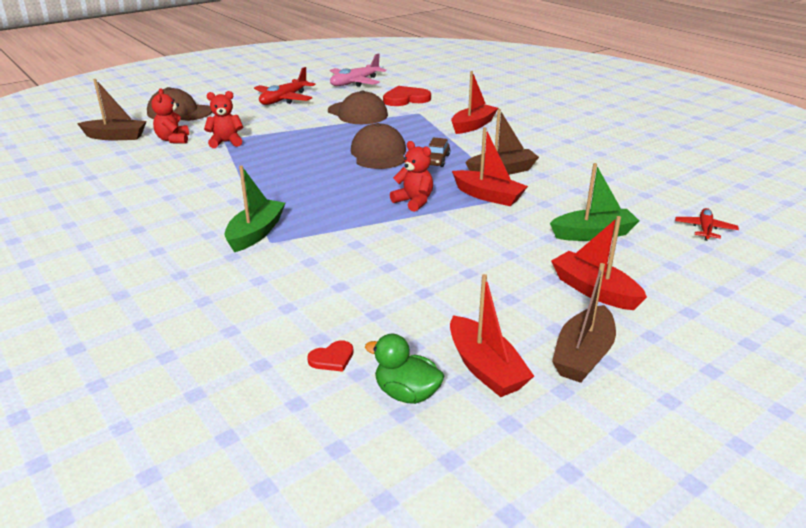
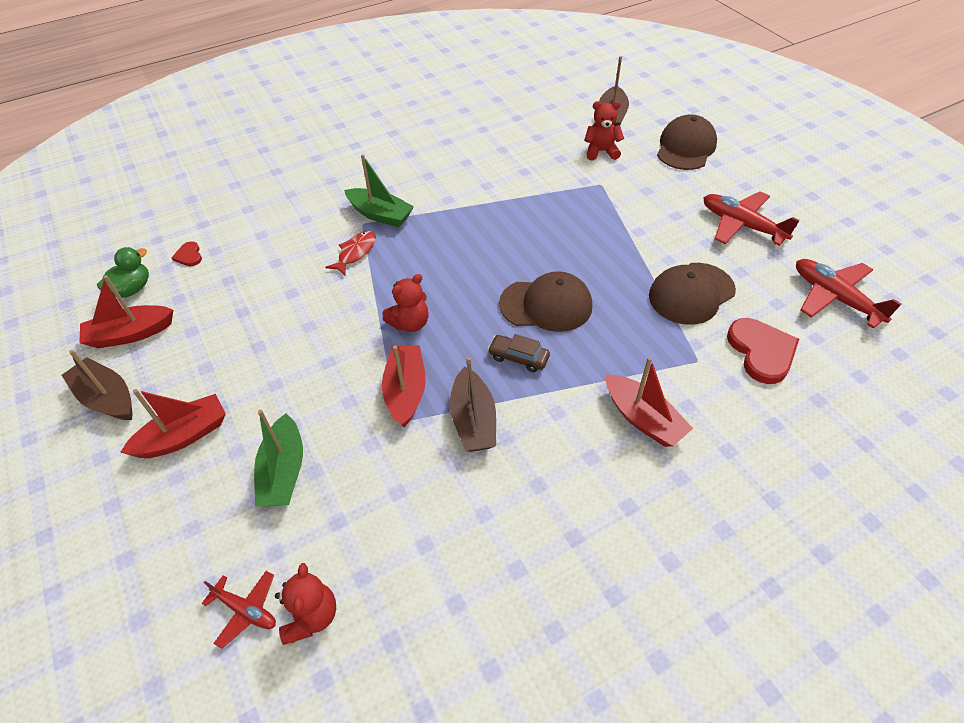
camera: 100 degrees right, 20 degrees up
(226, 142) = (591, 186): red teddy bear -> red teddy bear (311, 616)
(320, 239) = (355, 253): none -> red fish
(355, 82) = (835, 298): pink plane -> red plane
(488, 196) = (406, 391): red boat -> red boat turned 135 degrees clockwise

